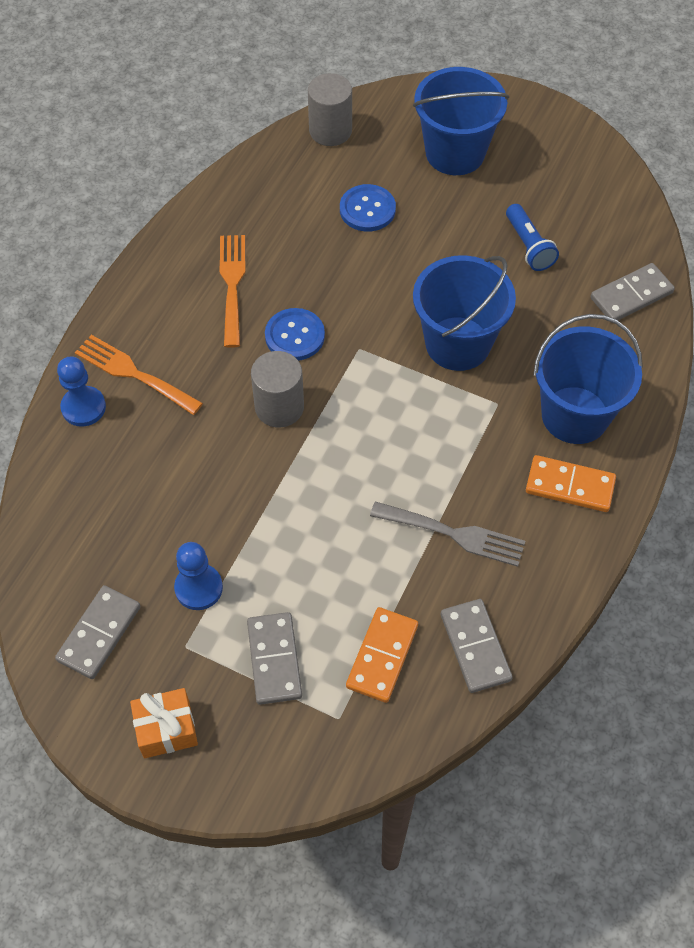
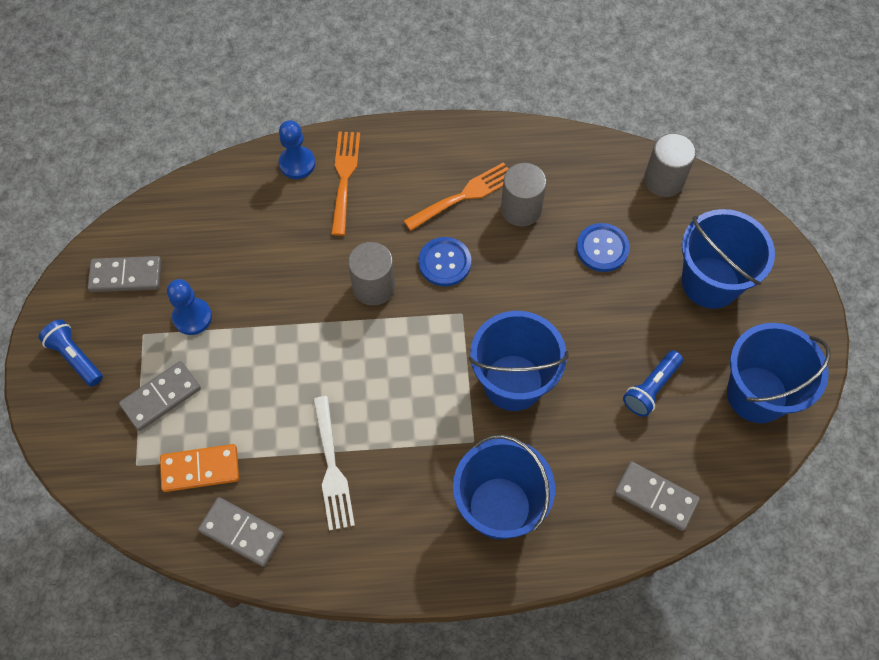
camera: 60 degrees right, 5 degrees up
(166, 729) = (75, 357): orange gift -> blue flashlight
(281, 248) = (521, 209): none -> grey cylinder
(454, 534) = (332, 468): grey fork -> white fork
(475, 647) = (241, 532): grey domino -> grey domino turned 75 degrees clockwise
(570, 486) = (427, 535): orange domino -> none
(580, 178) = (757, 394): none -> blue bucket

